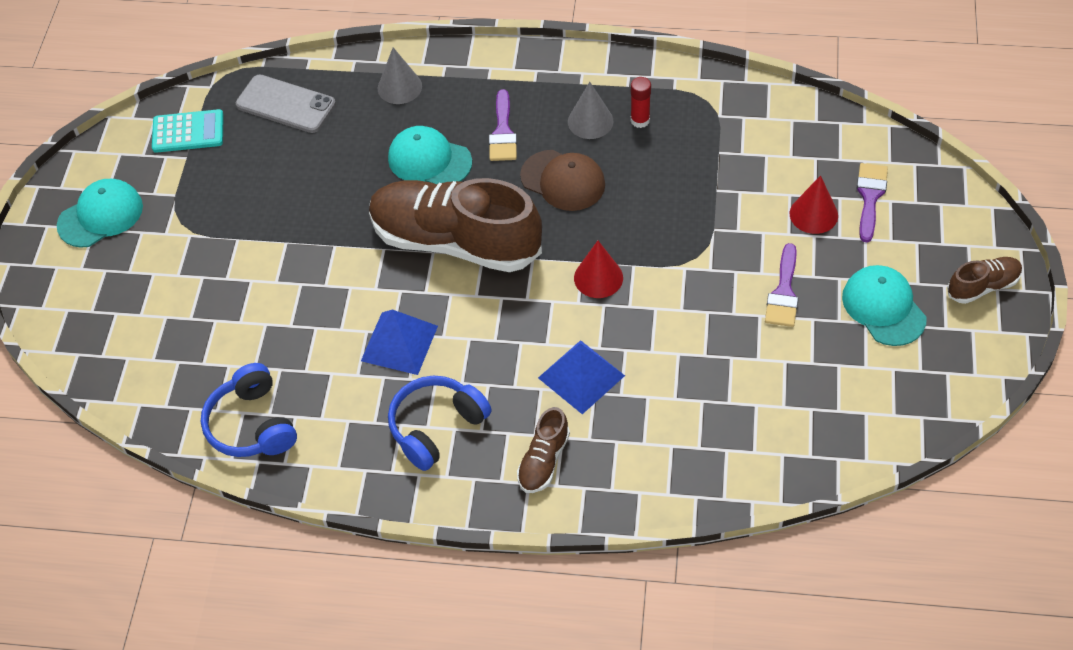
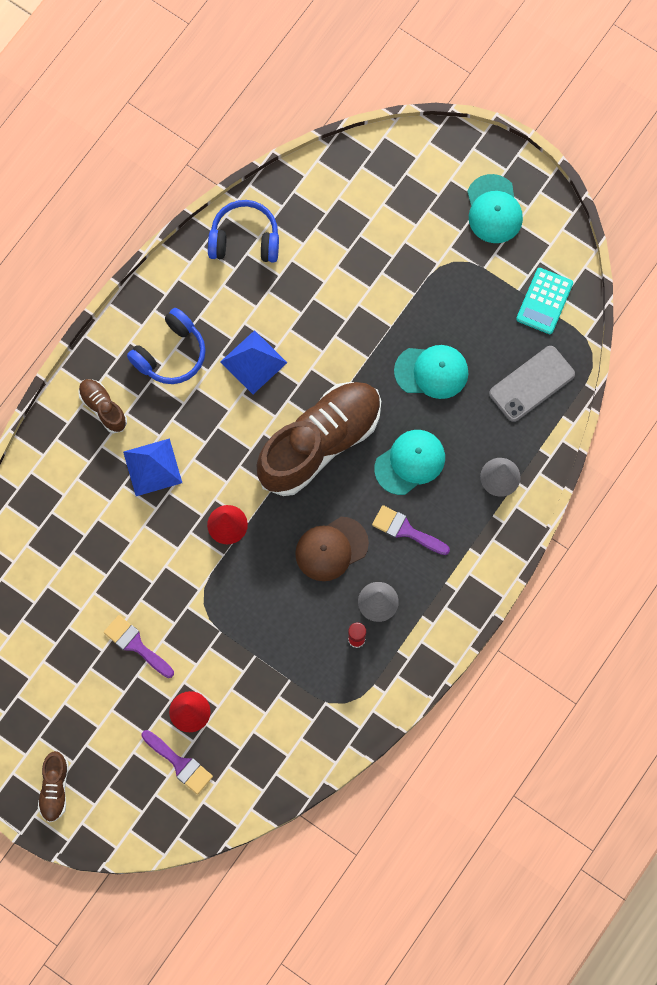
camera: 115 degrees right, 20 degrees up
(436, 427) = (170, 353): blue headphones -> blue headphones turned 60 degrees clockwise
(883, 307) = (81, 706): turquoise cap -> turquoise cap (431, 372)

